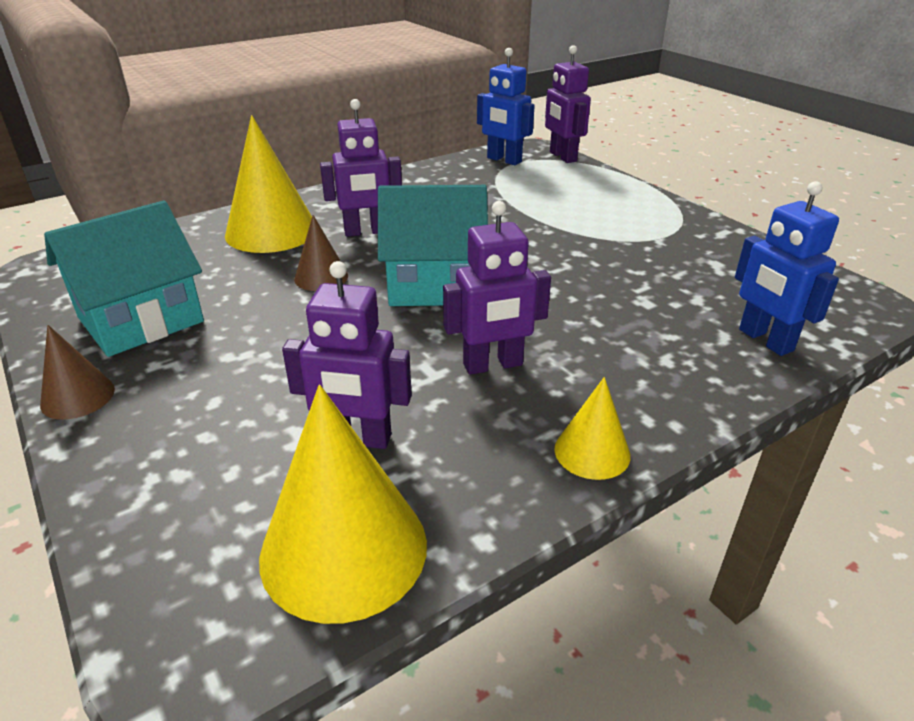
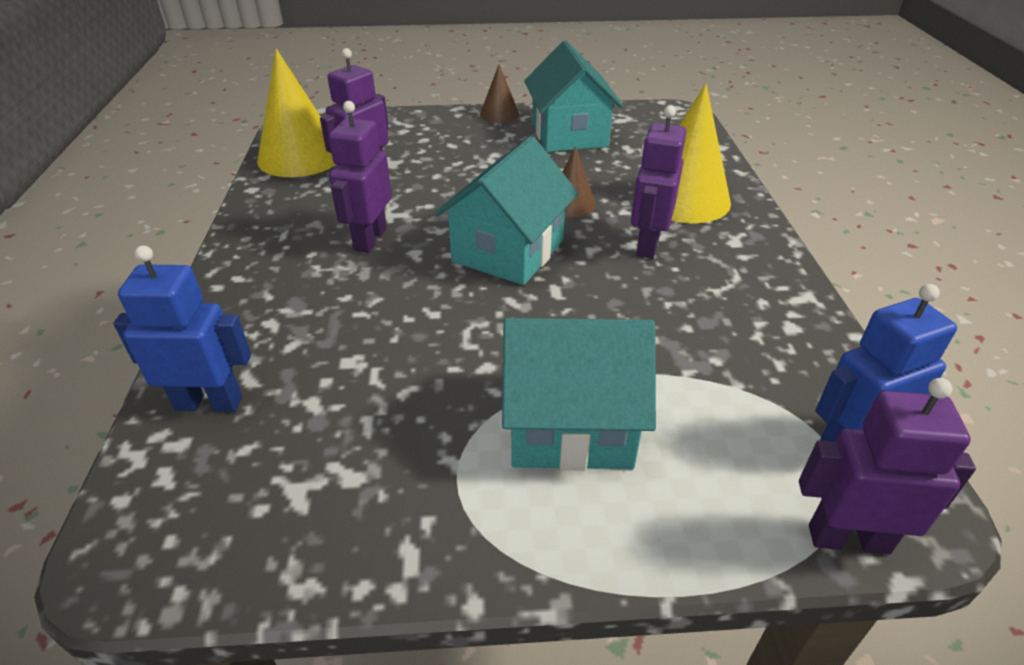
camera: 120 degrees right, 5 degrees up
(586, 217) = (570, 425): none -> turquoise house
(592, 452) = (248, 242): yellow cone -> none

